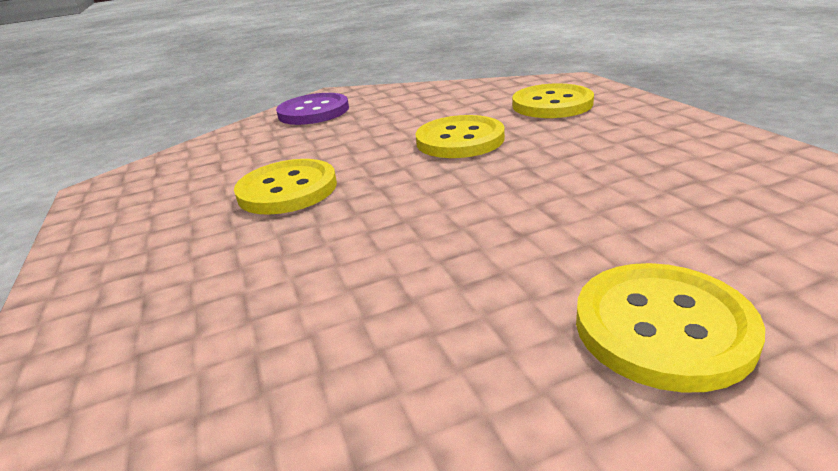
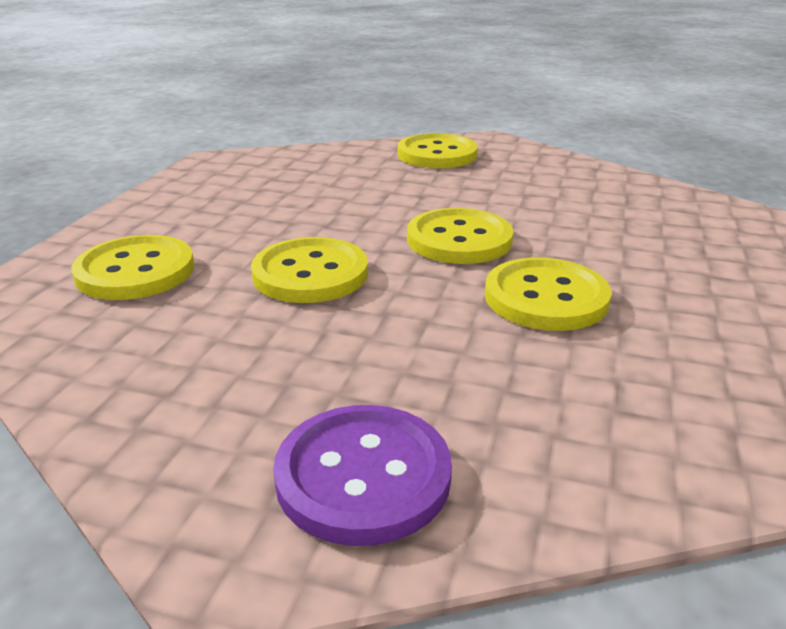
camera: 145 degrees left, 0 degrees up
(402, 202) = (459, 240): none -> yellow button

